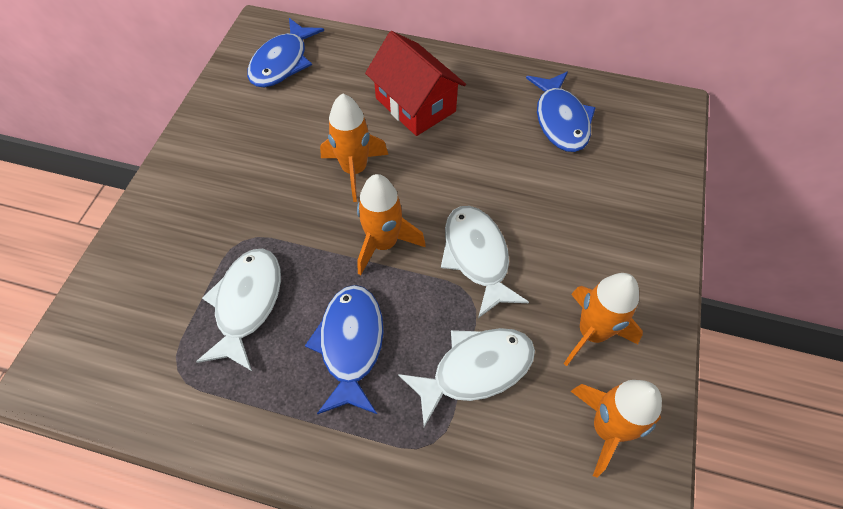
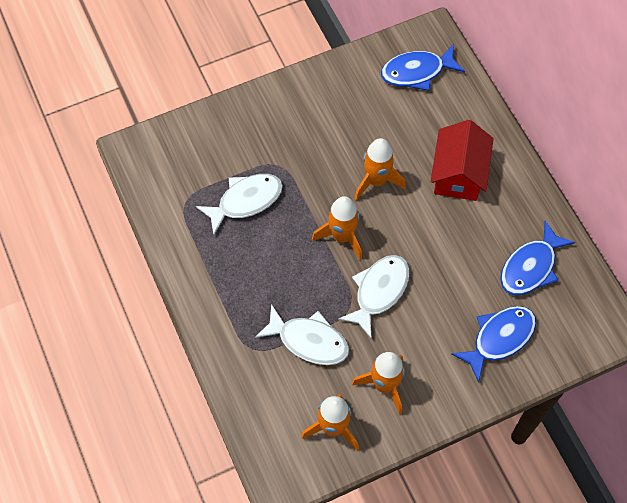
camera: 50 degrees right, 5 degrees up
(351, 345) = (268, 269): blue fish -> blue fish (499, 338)

